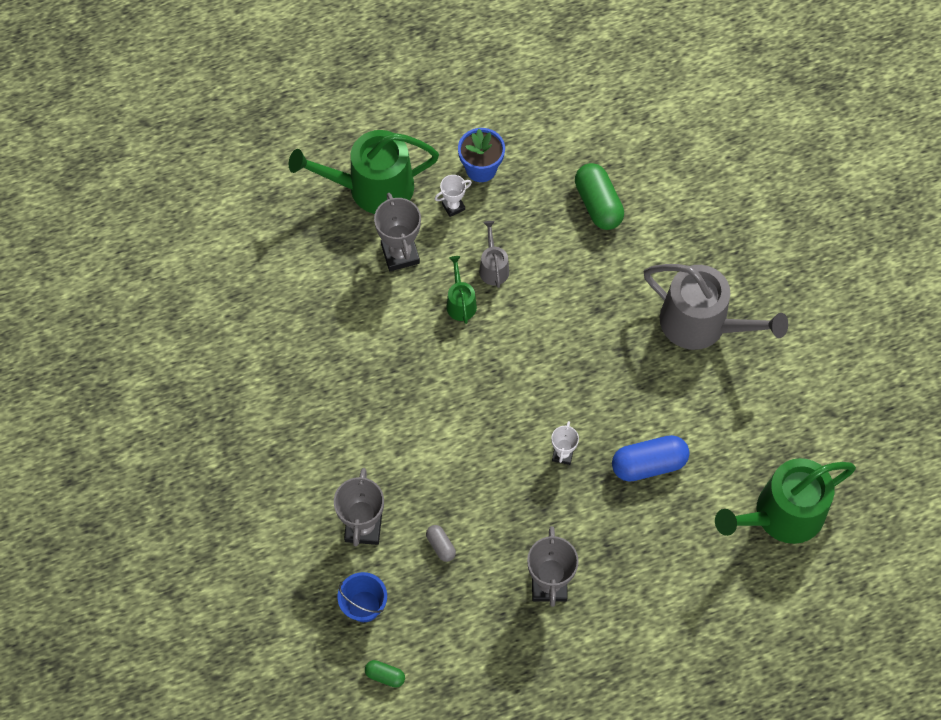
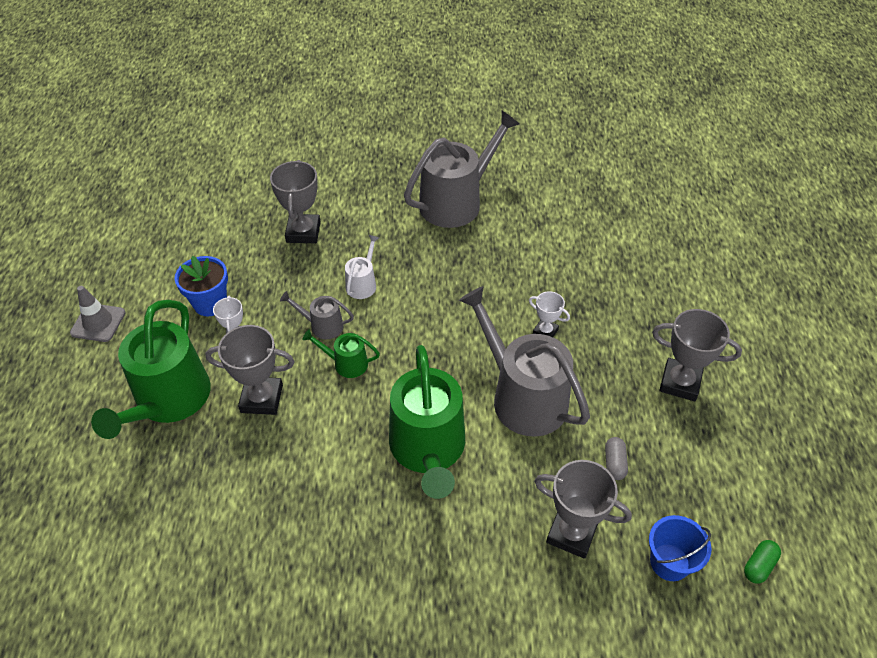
camera: 70 degrees left, 15 degrees down
(426, 96) = (98, 323): none -> grey traffic cone
(441, 546) = (614, 463): grey capsule -> grey capsule turned 75 degrees counterclockwise
(481, 455) = (523, 397): none -> grey watering can
(555, 280) = (362, 284): none -> white watering can
(598, 204) = (303, 232): green capsule -> grey trophy
(649, 464) = (577, 274): blue capsule -> none
(781, 515) = (650, 206): green watering can -> green watering can (428, 449)

